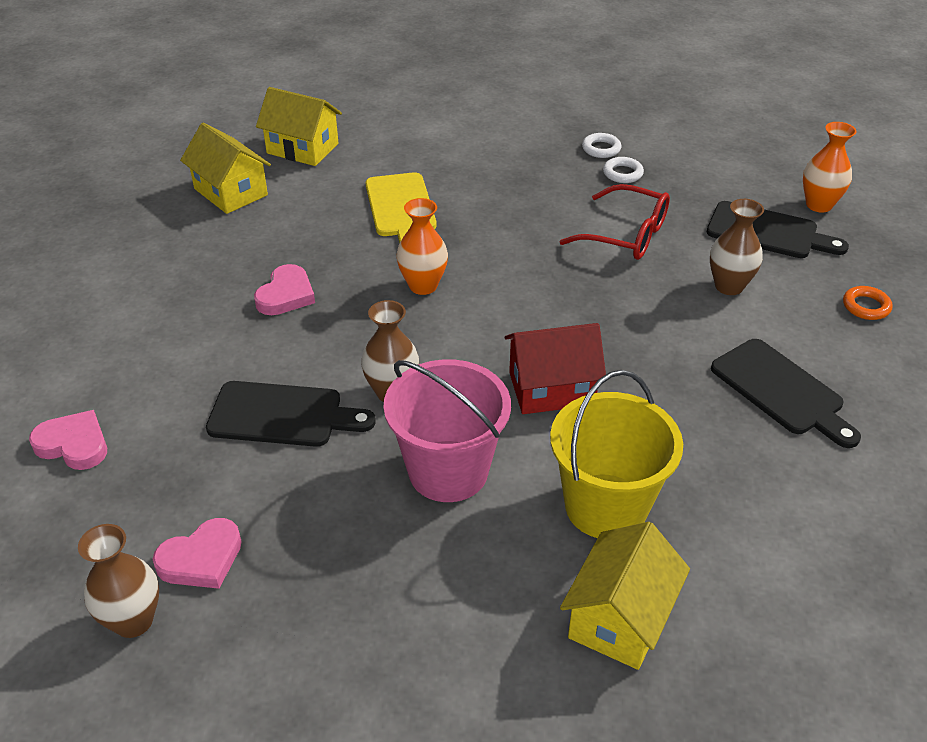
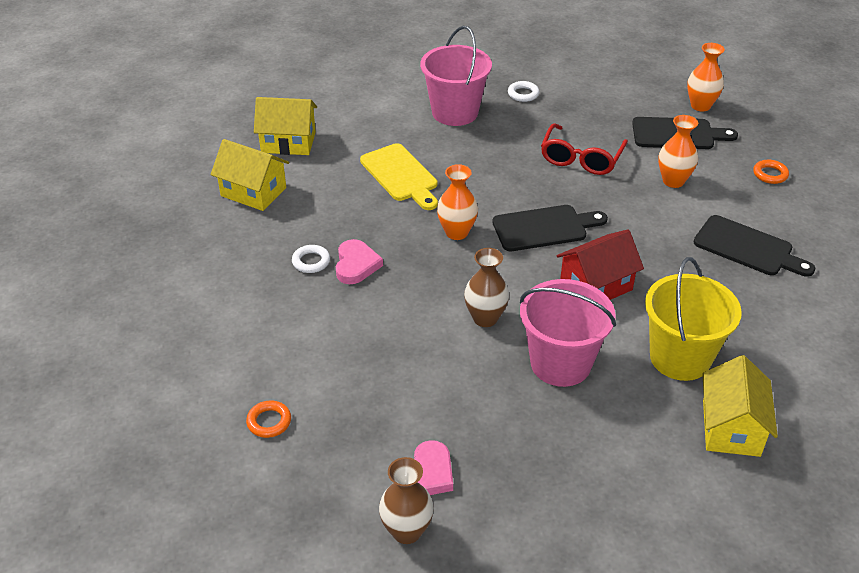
camera: 20 degrees left, 0 degrees up
(74, 444) = (269, 422): pink heart -> orange ring
(282, 415) = (415, 356): black cutting board -> black cutting board (544, 228)
(507, 153) = (455, 112): none -> pink bucket
(622, 173) = (550, 110): white ring -> white ring (311, 261)
(626, 235) = (581, 159): red glasses -> red glasses turned 105 degrees clockwise
(729, 286) = (673, 181): brown vase -> orange vase

